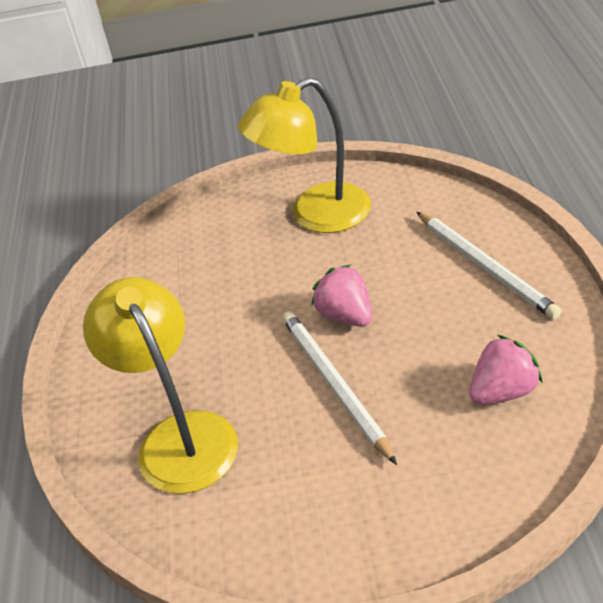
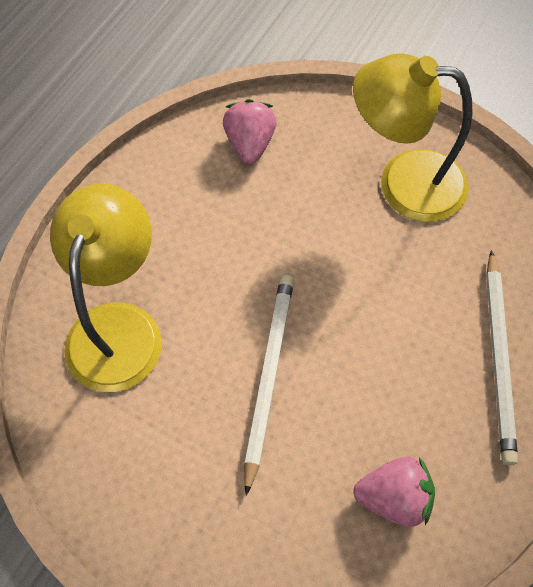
camera: 30 degrees right, 20 degrees up
(346, 315) = (336, 313): pink strawberry -> pink strawberry (250, 144)

